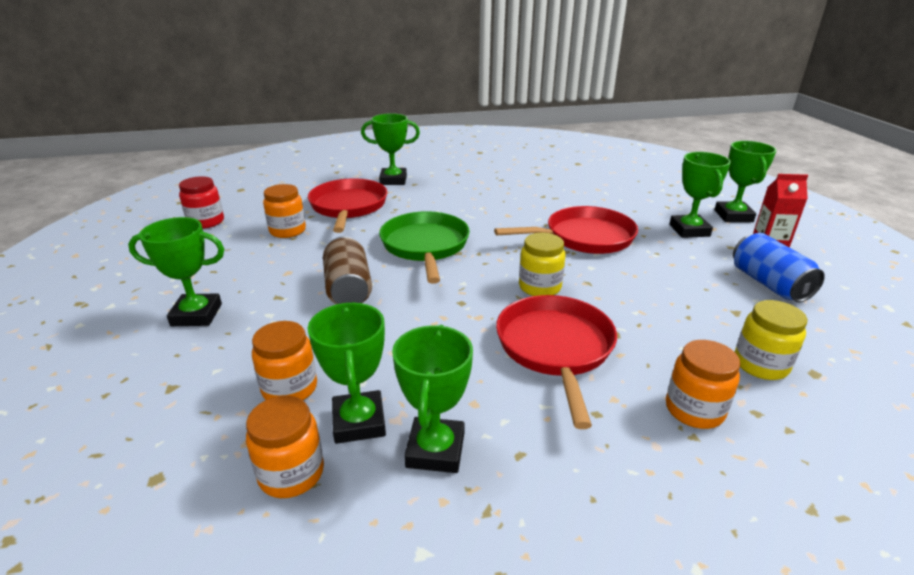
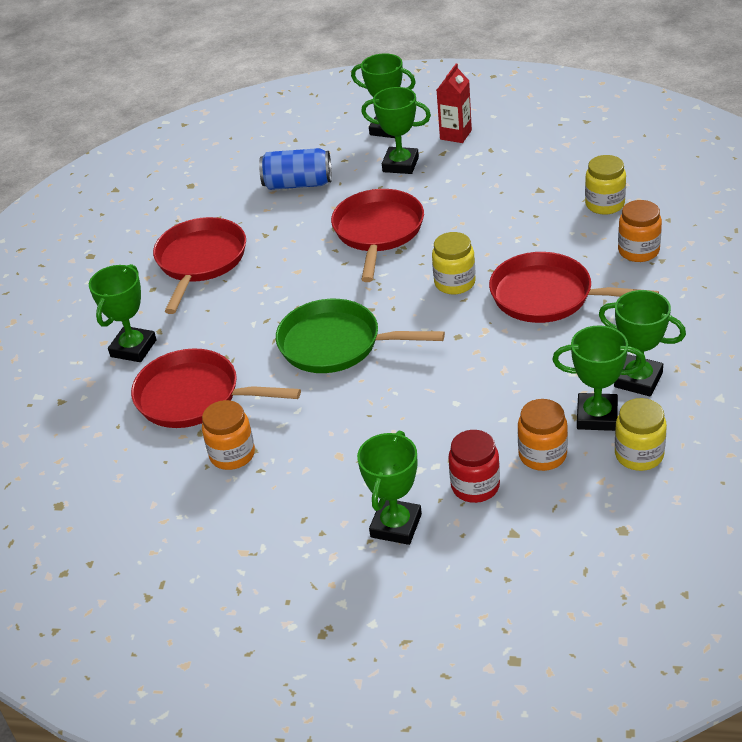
camera: 65 degrees left, 10 degrees up
(206, 222) = (156, 536): red jar -> red jar (475, 486)
(291, 473) = (639, 455): orange jar -> yellow jar
(348, 289) = (397, 409): brown can -> none
(496, 181) = (200, 261): none -> red pan
(769, 284) = (509, 158): blue can -> blue can (298, 184)

